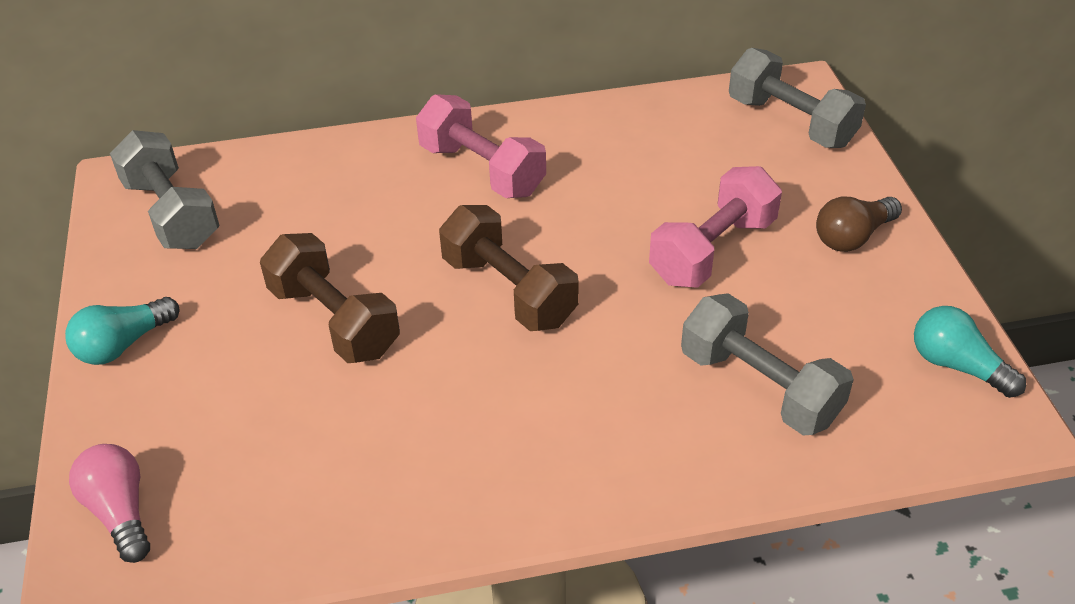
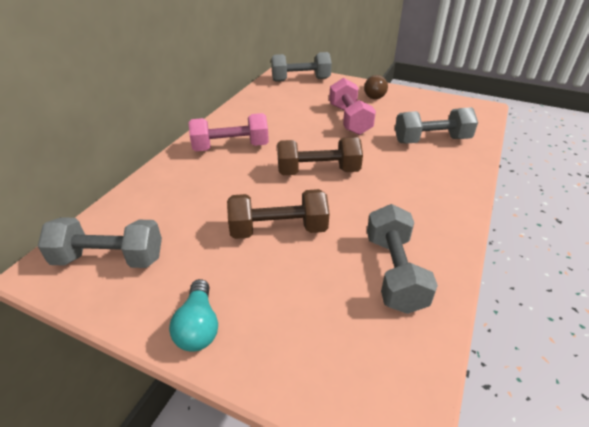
camera: 55 degrees left, 5 degrees down
(120, 512) = (349, 385): pink light bulb -> none
(339, 478) = (394, 272): none -> grey dumbbell
(956, 365) = (452, 104): turquoise light bulb -> none

